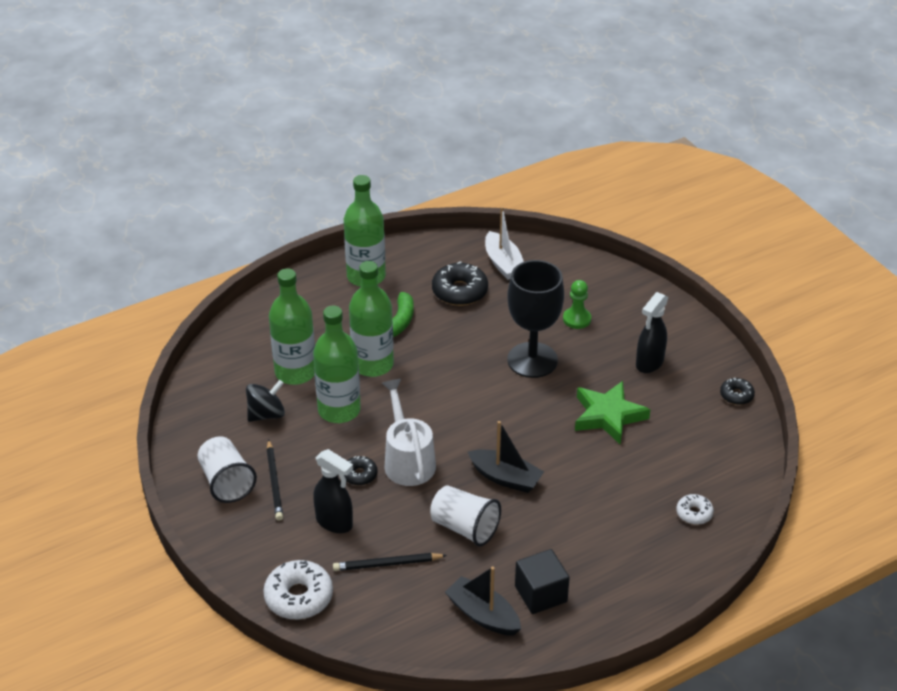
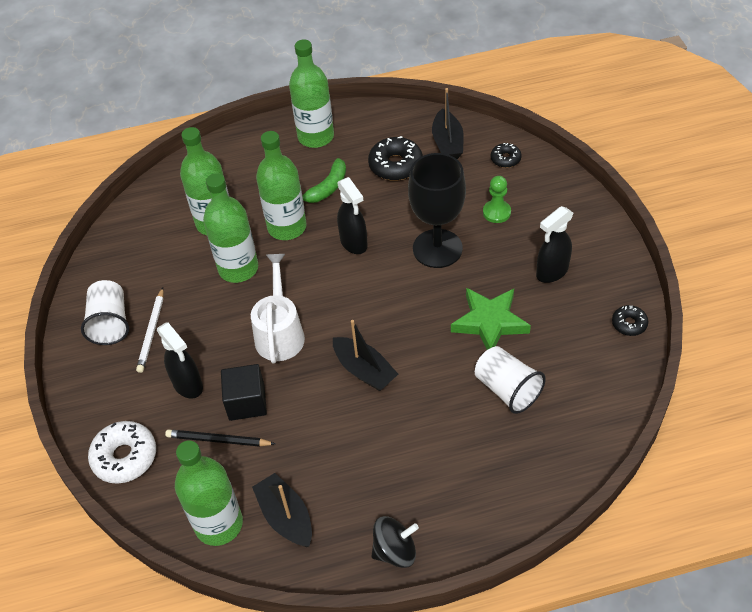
camera: 20 degrees right, 10 degrees up
(266, 414) = (173, 261): black spinning top -> black spinning top (395, 551)
(274, 482) = (151, 332): black pencil -> white pencil
(359, 475) = (230, 339): black donut -> black donut (505, 159)
(420, 634) = (219, 524): none -> green bottle
(447, 368) = (354, 243): none -> black spray bottle
(464, 528) = (305, 416): white cup -> white cup (507, 389)
(503, 263) = (447, 143): white boat -> black boat
(541, 594) = (350, 506): black cube -> black cube (246, 402)
(694, 513) = (538, 449): white donut -> none

